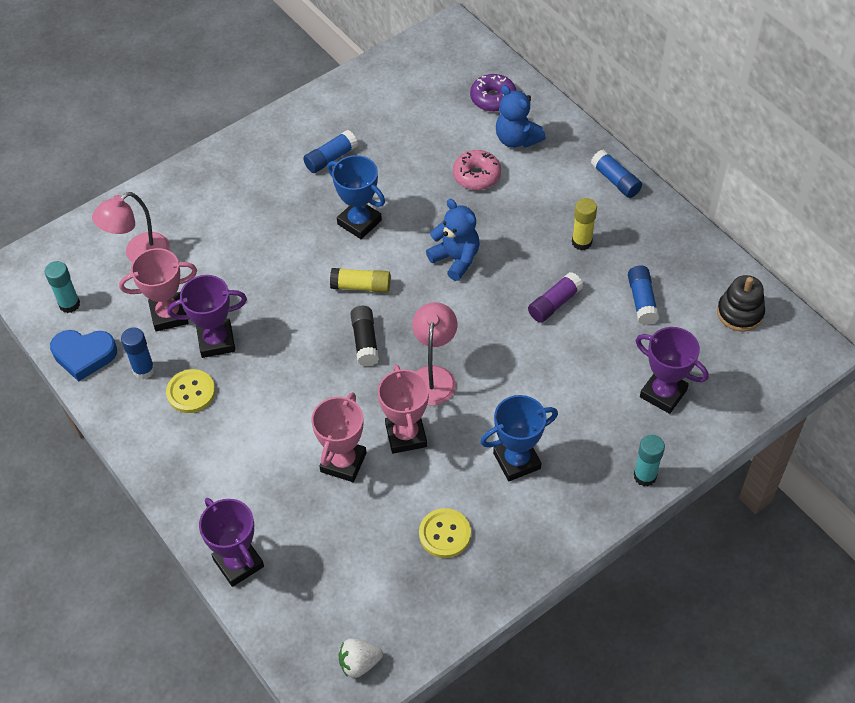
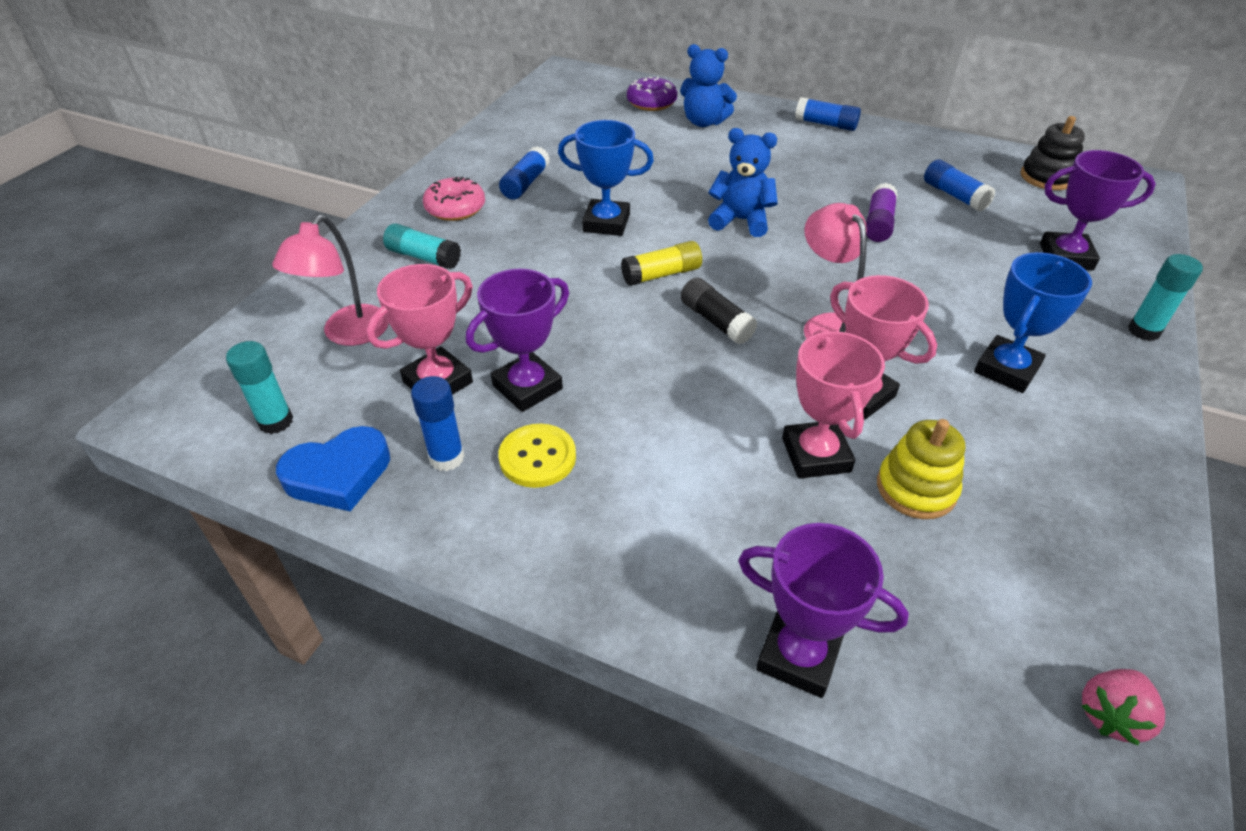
camera: 30 degrees left, 10 degrees down
(219, 205) = (423, 257): none -> turquoise glue stick
(359, 663) = (1111, 715): white strawberry -> pink strawberry
(380, 509) = (916, 488): none -> yellow stacking toy
(445, 534) = (1021, 482): yellow button -> none
(476, 176) = (693, 155): pink donut -> pink donut (455, 208)
(581, 242) = (848, 172): yellow glue stick -> none

